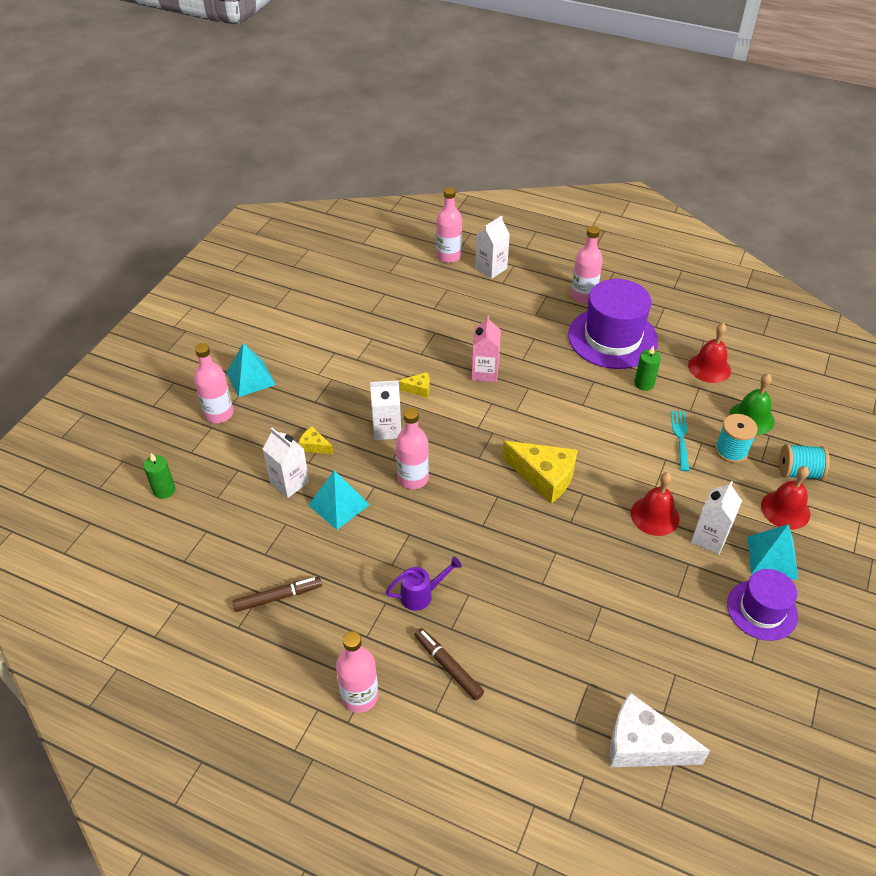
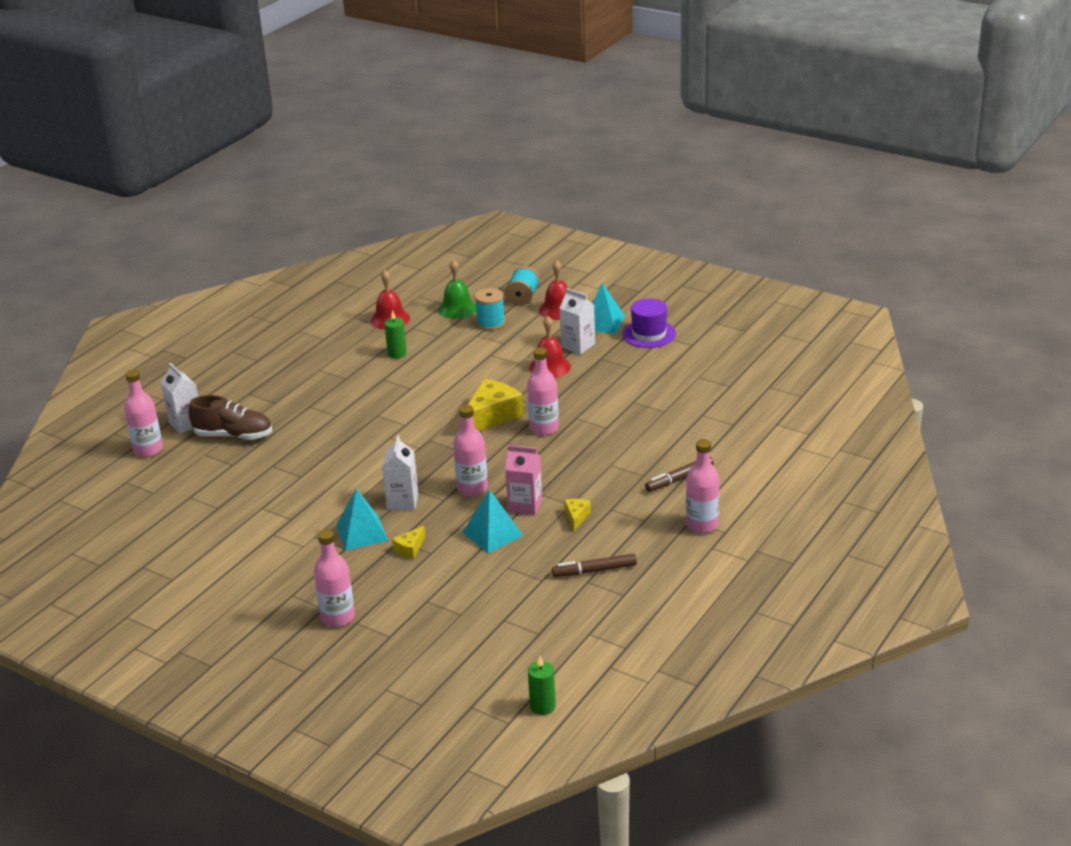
camera: 80 degrees left, 15 degrees down
(164, 490) = (440, 653): green candle -> green candle (542, 706)
(251, 378) = (289, 595): turquoise pyramid -> turquoise pyramid (362, 532)
(278, 597) = (594, 570): brown marker -> brown marker turned 90 degrees counterclockwise
(289, 482) = (454, 565): white carton -> none
(418, 389) = (352, 480): yellow cheese -> yellow cheese (576, 517)
(422, 595) = (606, 489): purple watering can -> none
(477, 300) = (233, 435): none -> brown shoe
(485, 372) = (345, 438): pink carton -> pink carton (525, 505)
(583, 296) = (260, 372): pink bottle -> pink bottle (544, 428)
(612, 338) = (329, 363): purple hat -> none
(643, 745) = (754, 397): white cheese -> none
(680, 438) = (469, 344): turquoise fork -> none

